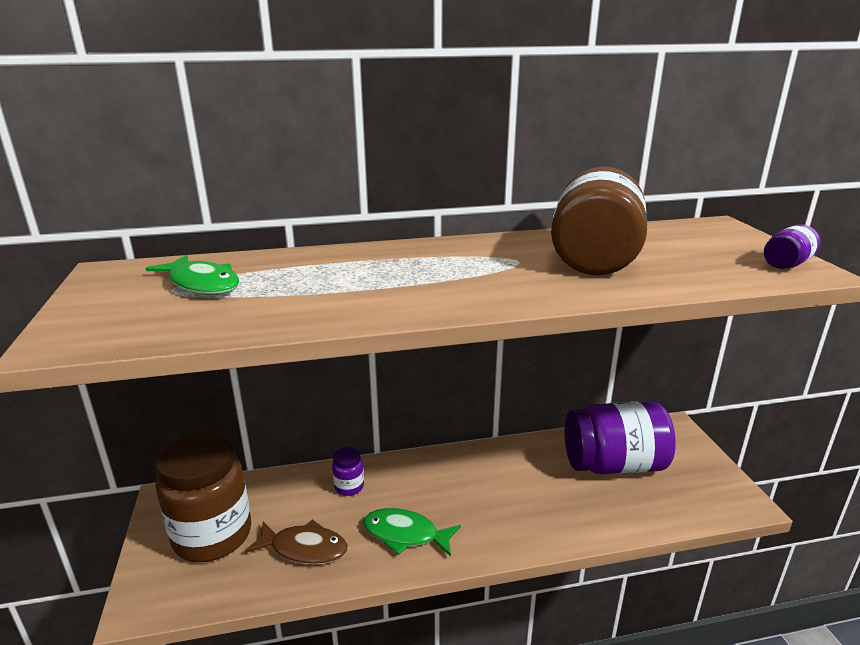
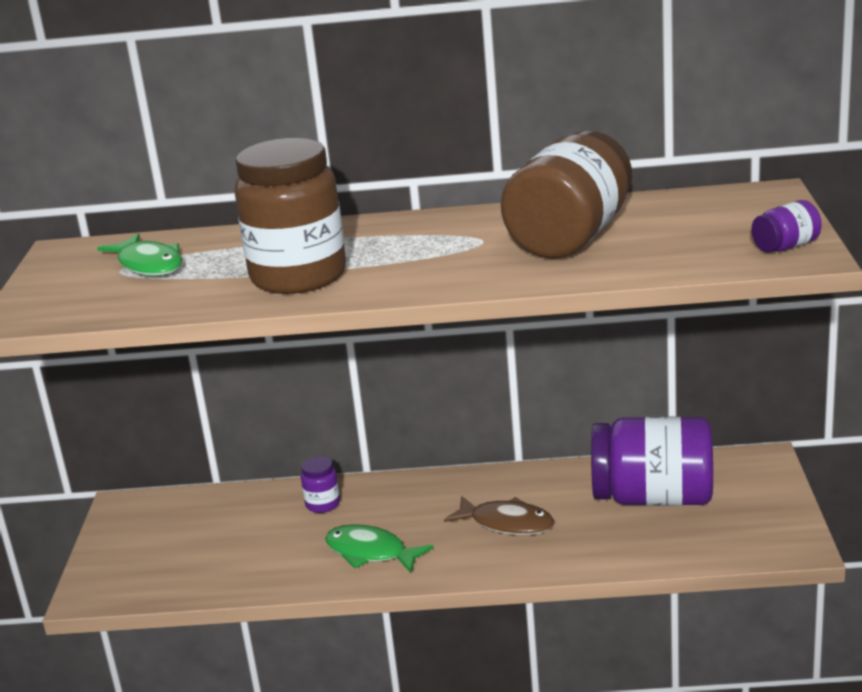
camera: 15 degrees right, 0 degrees up
(212, 535) = (165, 541): brown jar -> brown jar (298, 276)
(304, 548) = (258, 558): brown fish -> brown fish (507, 523)

